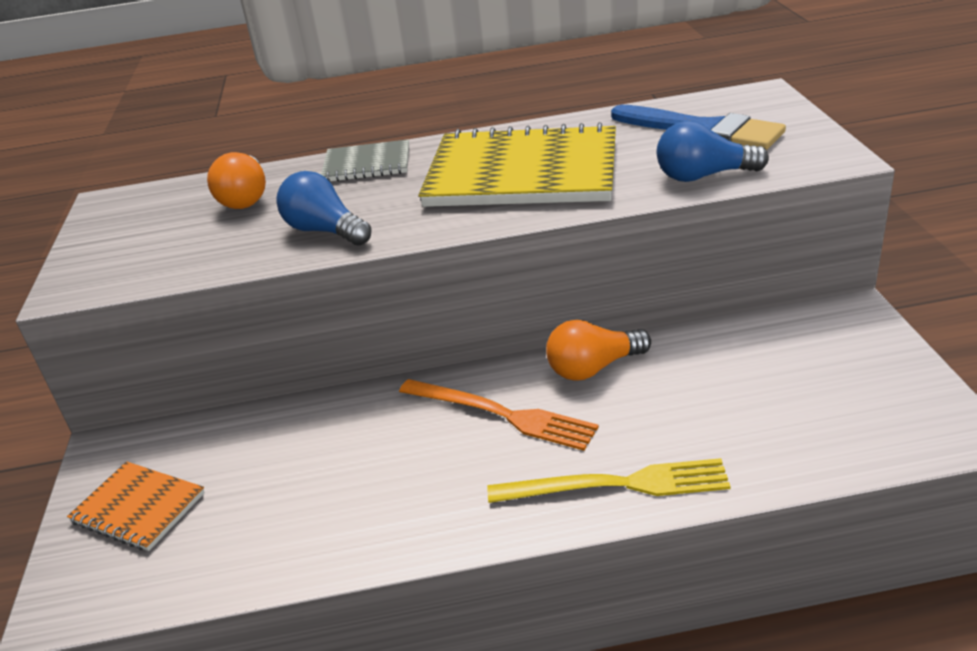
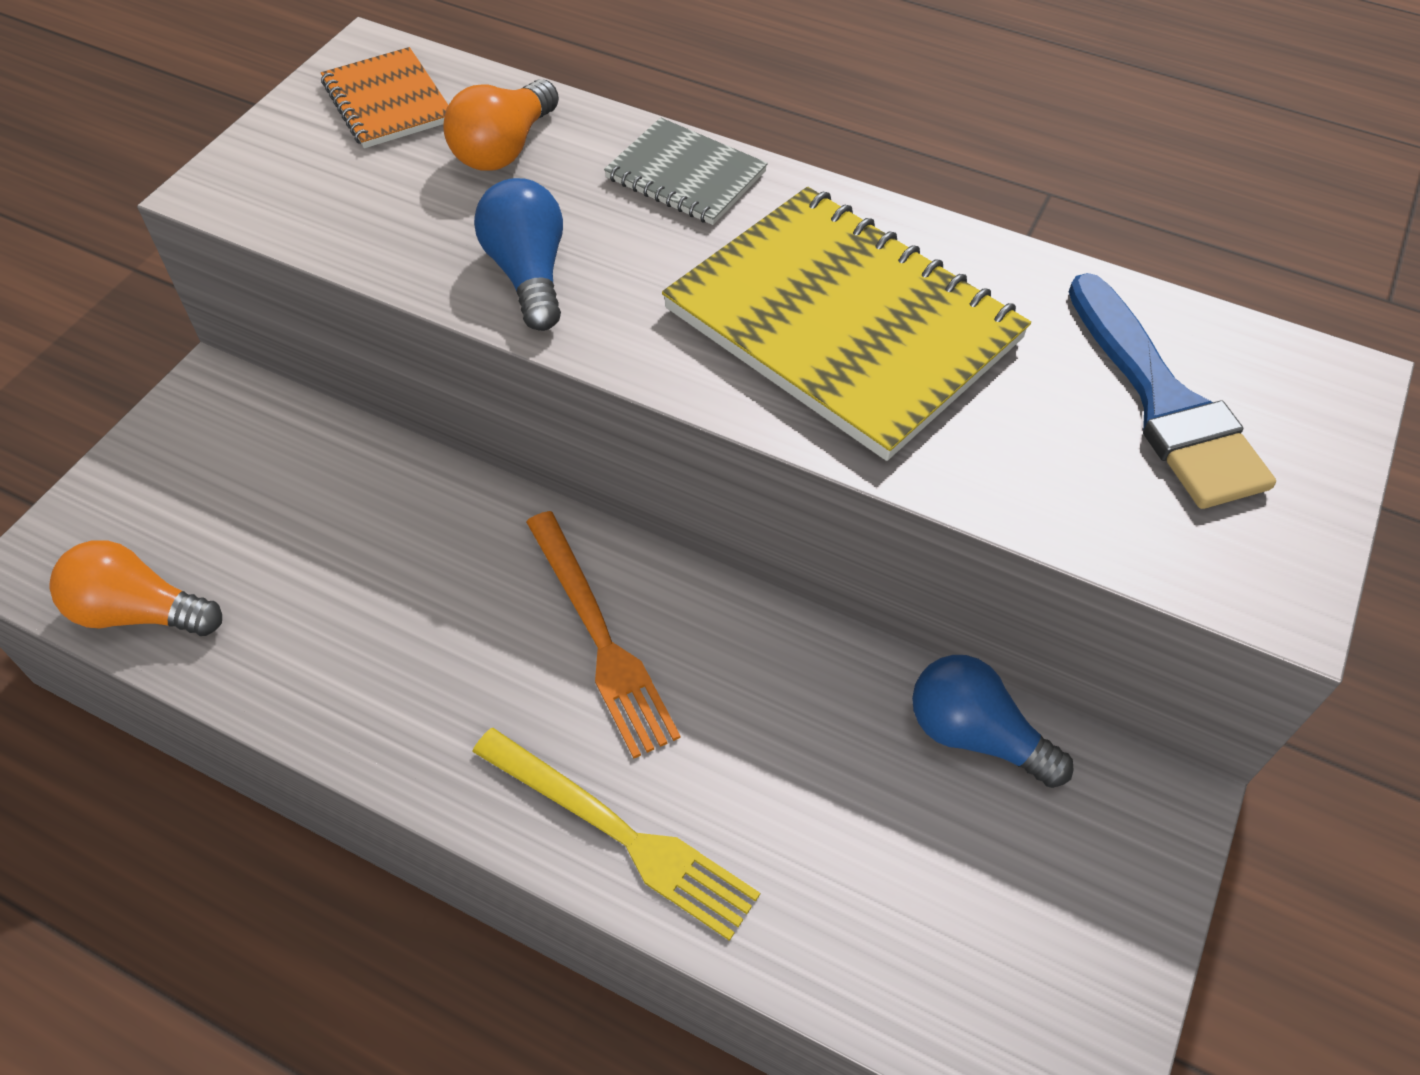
camera: 30 degrees right, 20 degrees up
(138, 508) = (177, 494): orange notebook -> orange notebook (388, 102)
(593, 368) = (760, 645): orange light bulb -> orange light bulb (140, 612)
(703, 176) = (1058, 498): blue light bulb -> blue light bulb (975, 735)

